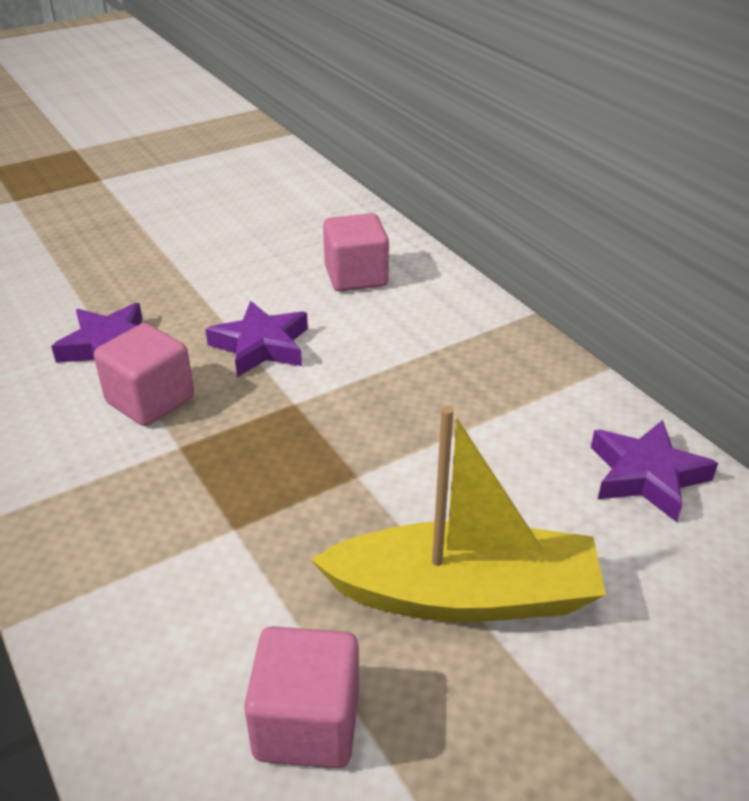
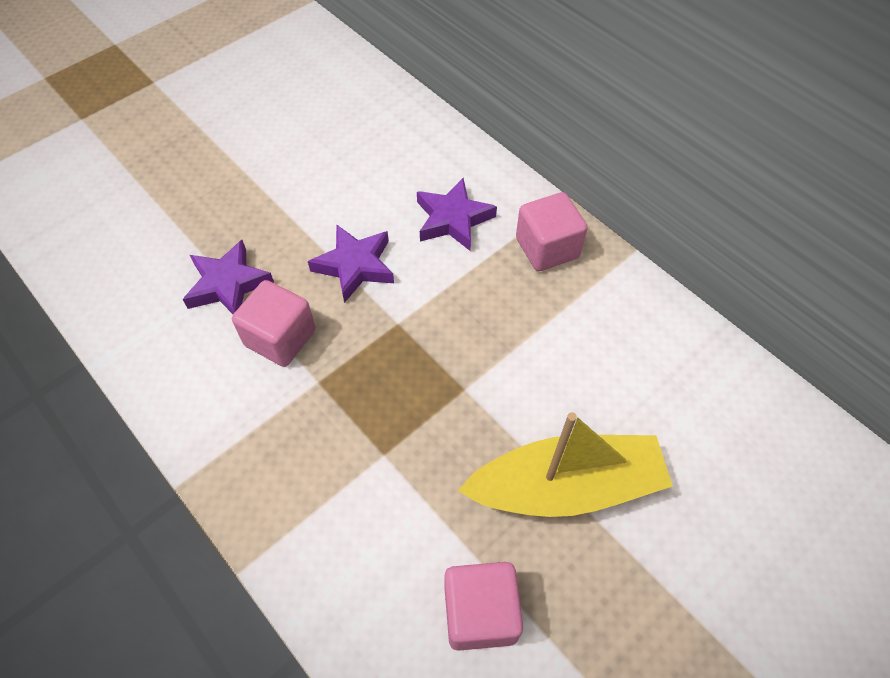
camera: 10 degrees left, 20 degrees up
(356, 276) = (414, 176): pink cube -> pink cube (547, 248)
(646, 476) = (678, 355): purple star -> purple star (453, 219)

